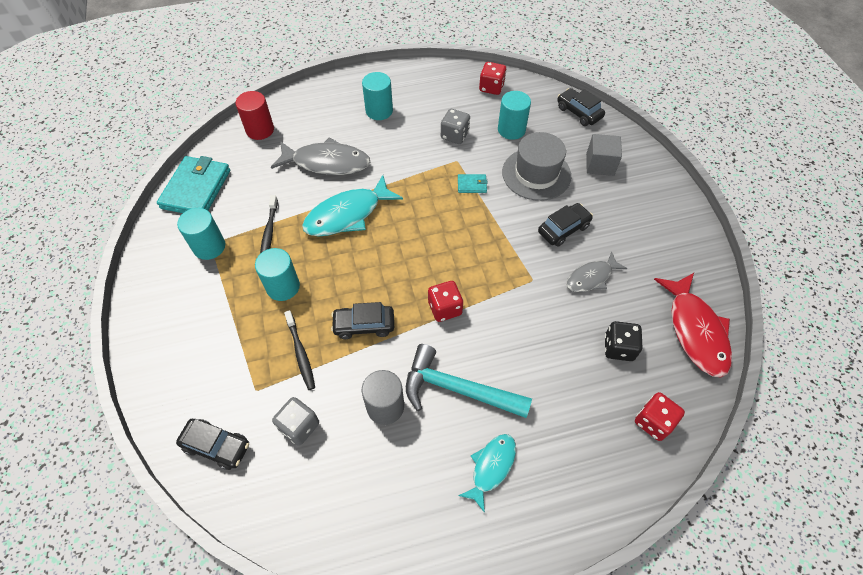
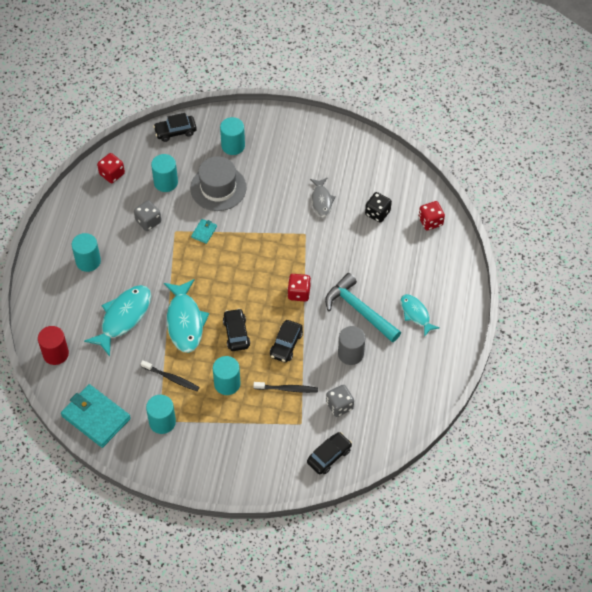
camera: 65 degrees left, 0 degrees up
(326, 163) = (123, 318): grey fish -> turquoise fish
(458, 389) = (359, 310): turquoise hammer -> turquoise hammer turned 90 degrees clockwise
(563, 229) = (275, 196): black car -> black car (236, 333)
(600, 164) = (233, 146): grey cube -> turquoise cylinder
(695, 330) = (387, 168): red fish -> none

